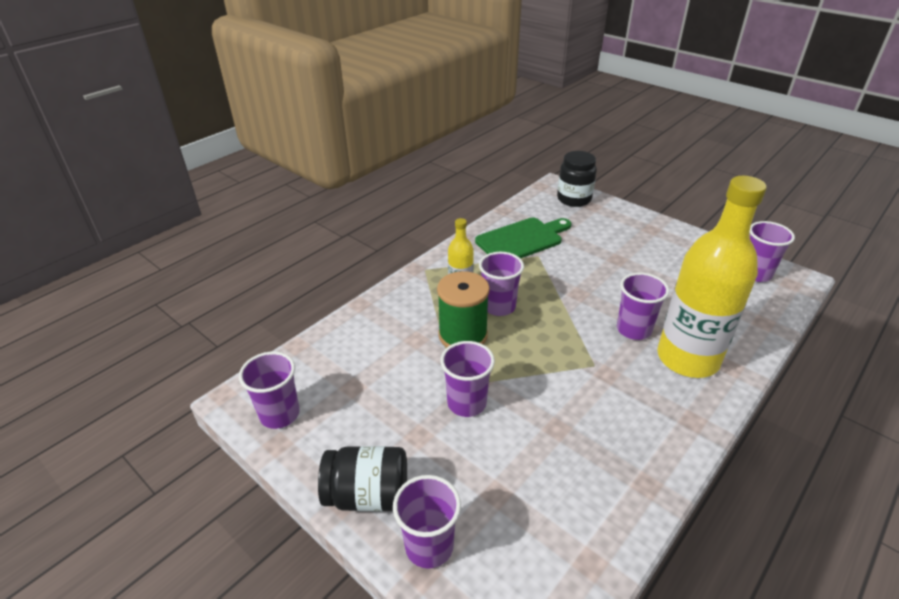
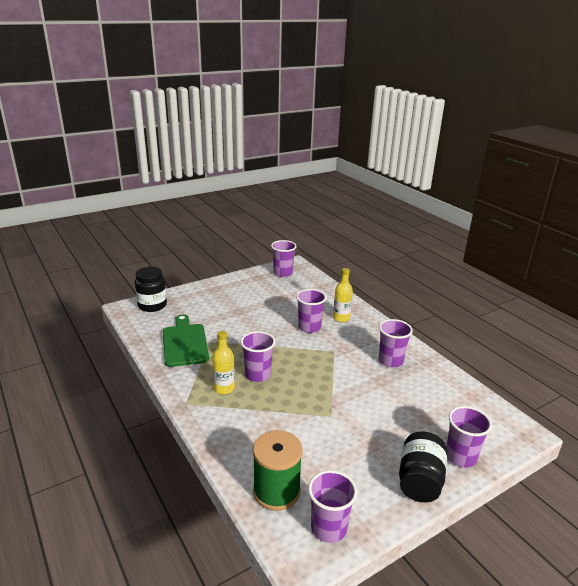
camera: 75 degrees left, 10 degrees down
(463, 335) = (280, 400): green spool -> green spool (276, 491)
(466, 403) = (349, 414): purple cup -> purple cup (390, 361)
(687, 358) = (341, 318): yellow bottle -> yellow bottle, size x0.46

